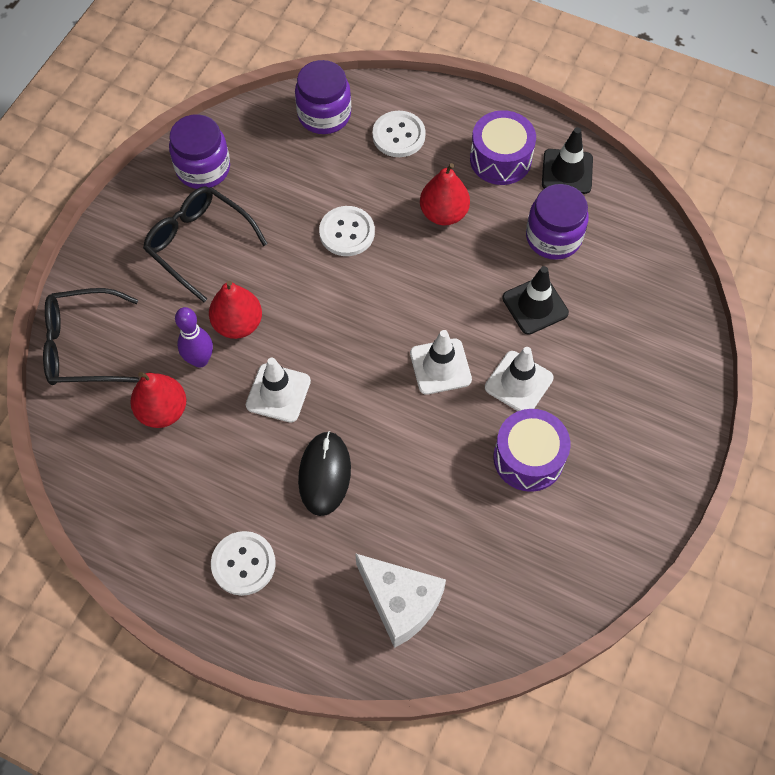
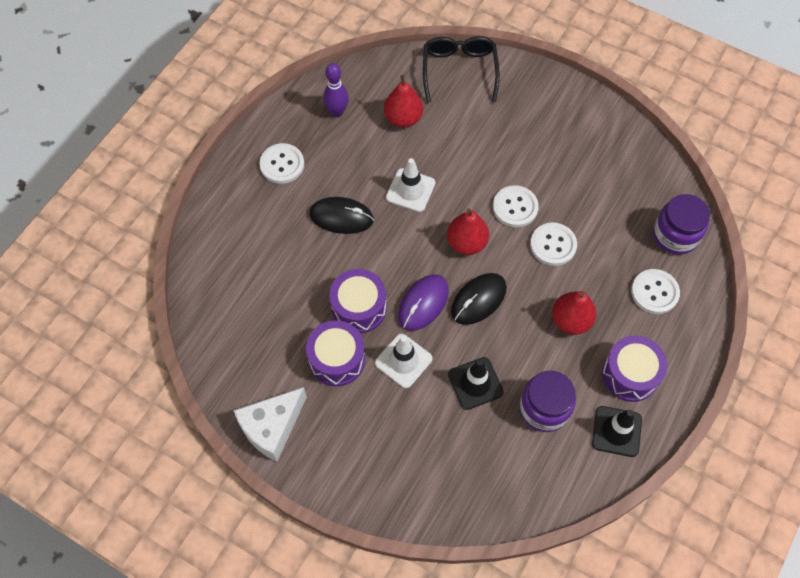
camera: 95 degrees right, 0 degrees up
(199, 244) = (544, 142): black glasses -> none
(200, 360) = (442, 141): purple bowling pin -> purple bowling pin (337, 112)
(203, 168) = (617, 145): purple jar -> none
(238, 324) = (471, 166): red pear -> red pear (466, 243)
(297, 273) = (515, 207): none -> white button
(400, 602) = (238, 259): white cheese -> white cheese (272, 427)
(428, 307) = (478, 300): none -> black mouse
(440, 366) = (423, 303): white traffic cone -> purple mouse
(455, 439) = (359, 308): none -> purple drum

